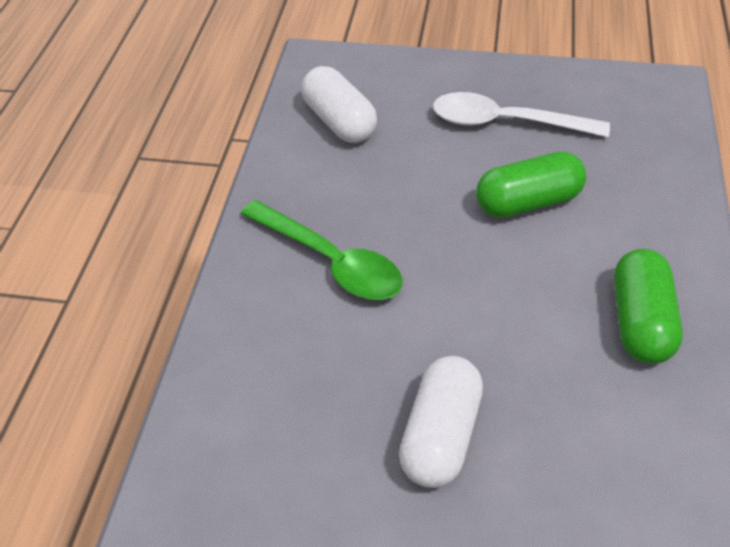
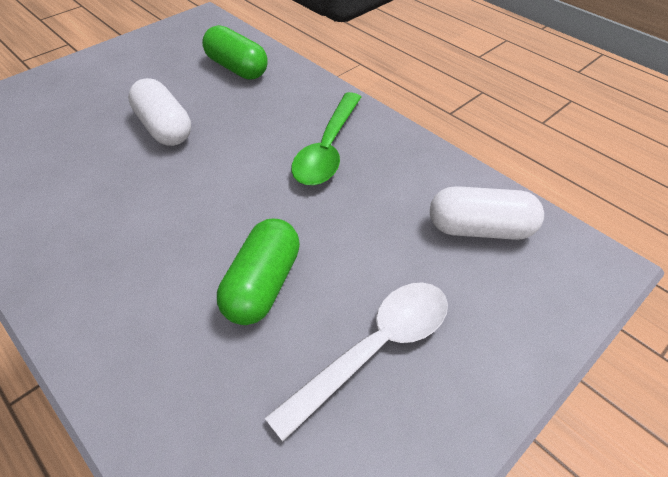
camera: 125 degrees right, 0 degrees up
(331, 261) = (328, 149): green spoon -> green spoon turned 60 degrees counterclockwise
(640, 322) = (94, 261): green capsule -> green capsule (237, 68)

